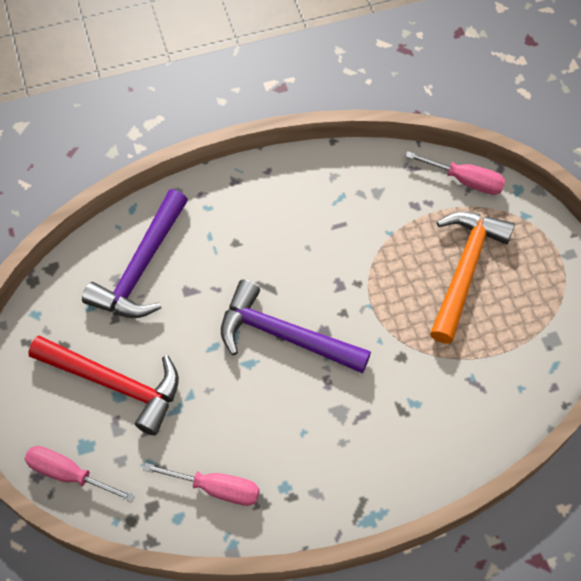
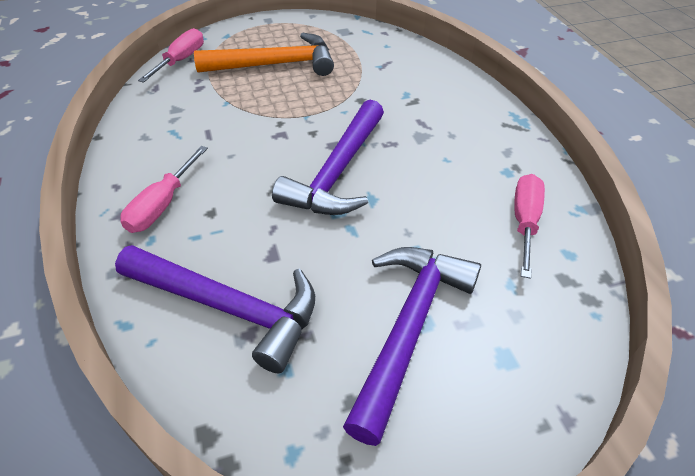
camera: 90 degrees left, 15 degrees down
(69, 474) = (551, 375): pink screwdriver -> pink screwdriver (162, 205)
(115, 384) = (408, 328): red hammer -> purple hammer
(464, 270) = (275, 65): orange hammer -> orange hammer turned 150 degrees clockwise

